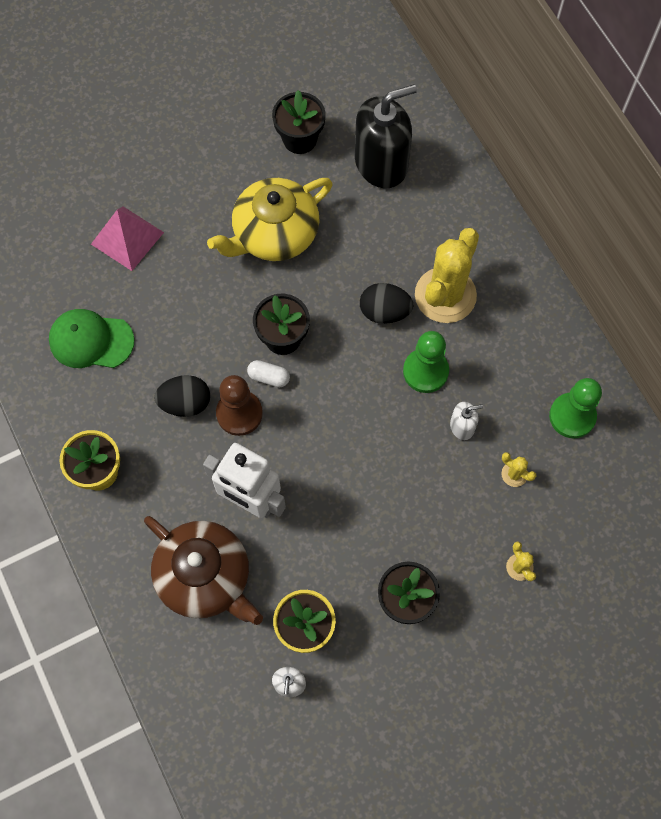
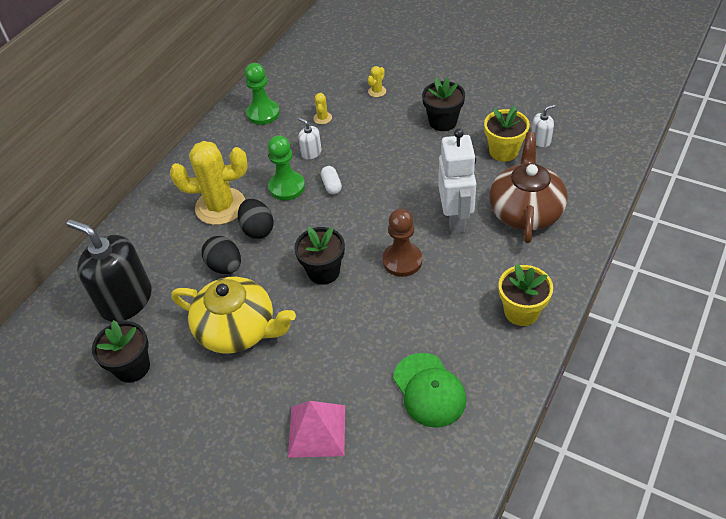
camera: 120 degrees left, 20 degrees down
(185, 403) = (423, 295): black egg -> black egg (225, 266)
(269, 377) = (361, 261): white capsule -> white capsule (331, 185)

